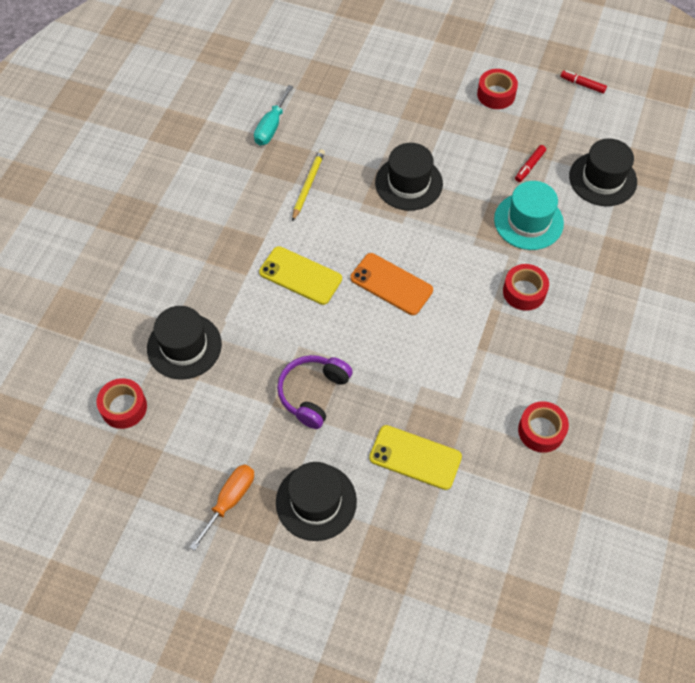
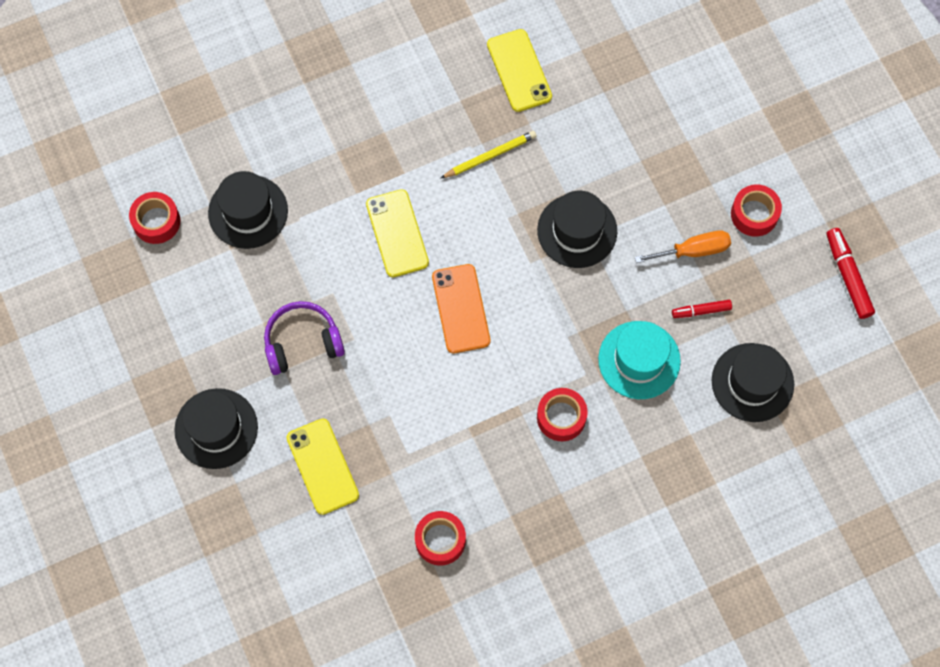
camera: 45 degrees right, 10 degrees up
(230, 500) = (158, 368): orange screwdriver -> orange screwdriver (693, 250)
(271, 127) = (519, 70): turquoise screwdriver -> yellow phone
(582, 85) = (848, 276): red marker -> red marker, size x1.61

